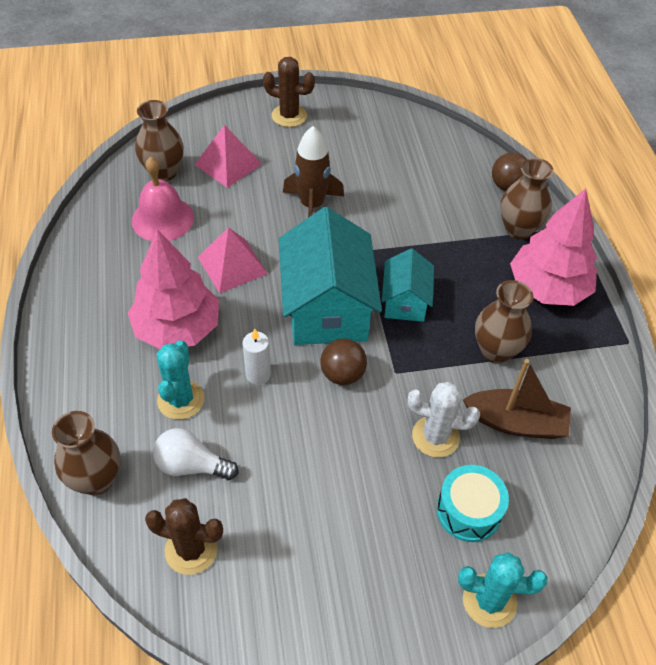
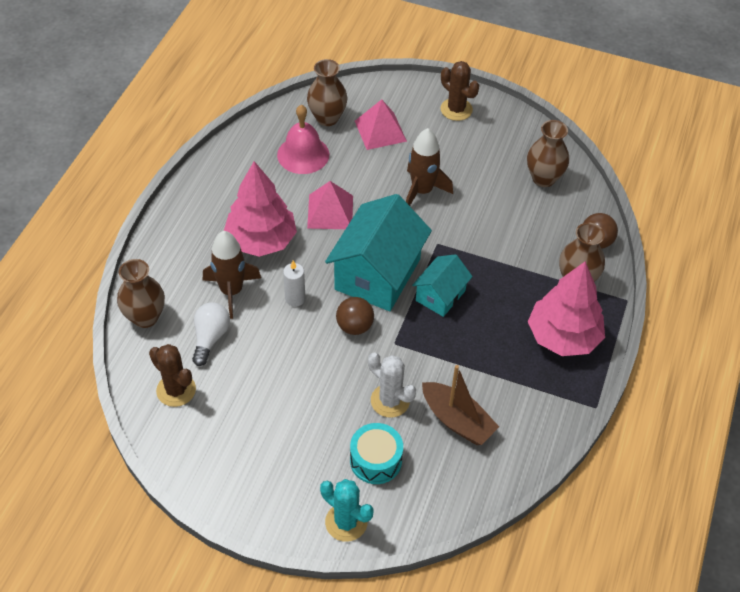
camera: 30 degrees right, 0 degrees up
(181, 400) = (231, 291): turquoise cactus -> brown rocket
(191, 465) = (210, 338): white light bulb -> white light bulb turned 60 degrees clockwise
(496, 351) = (482, 364): brown vase -> brown vase (543, 178)

